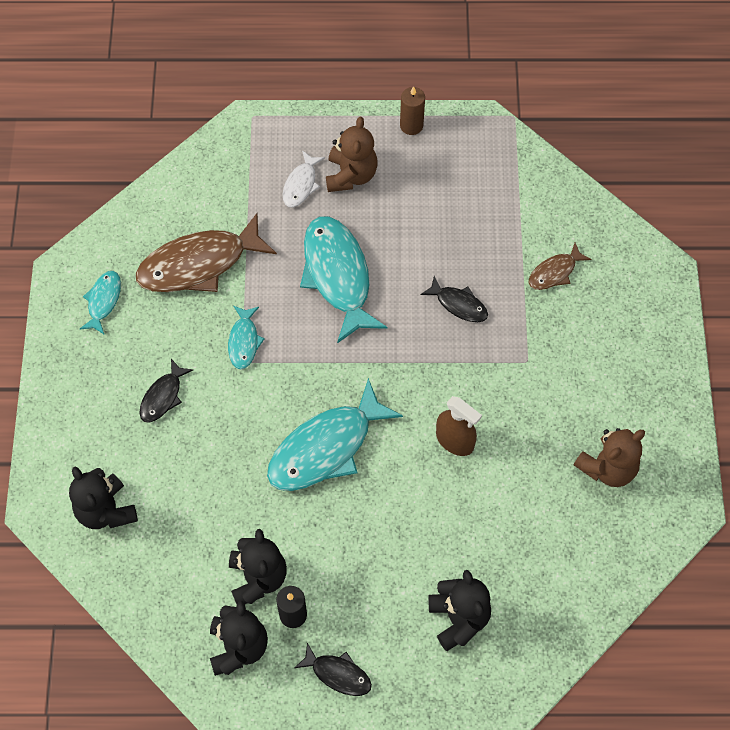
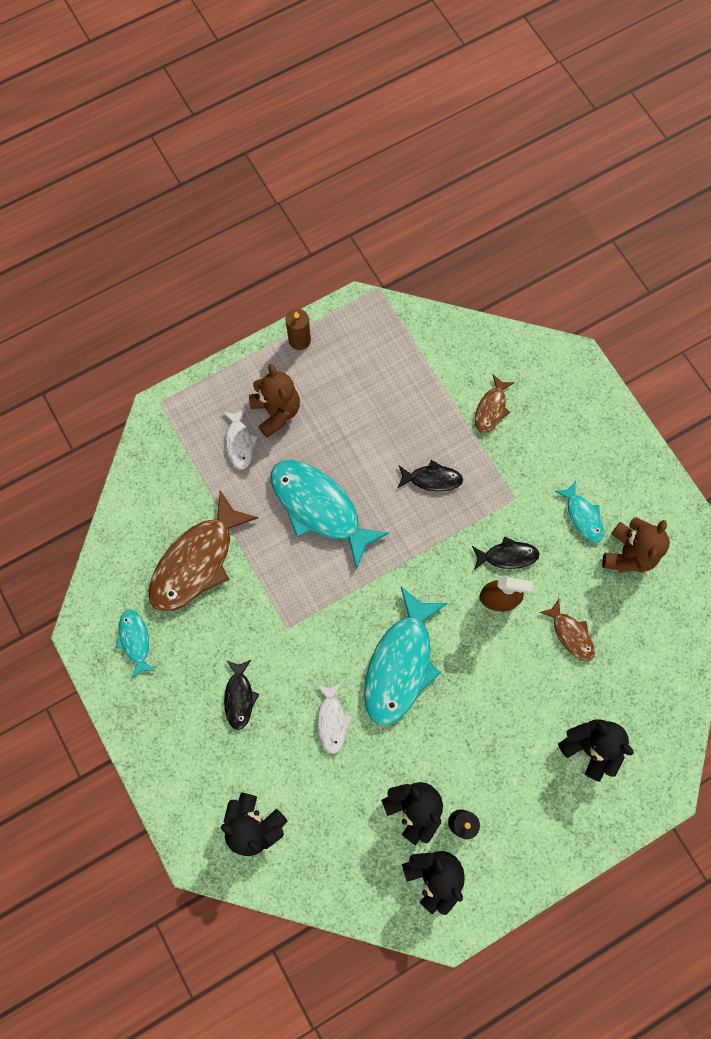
camera: 30 degrees left, 10 degrees up
(232, 461) = (332, 720): none -> white fish
(244, 341) = (277, 610): turquoise fish -> turquoise fish (582, 516)
(338, 674) = (525, 850): black fish -> black fish (507, 556)
(504, 509) = (571, 634): none -> brown fish

